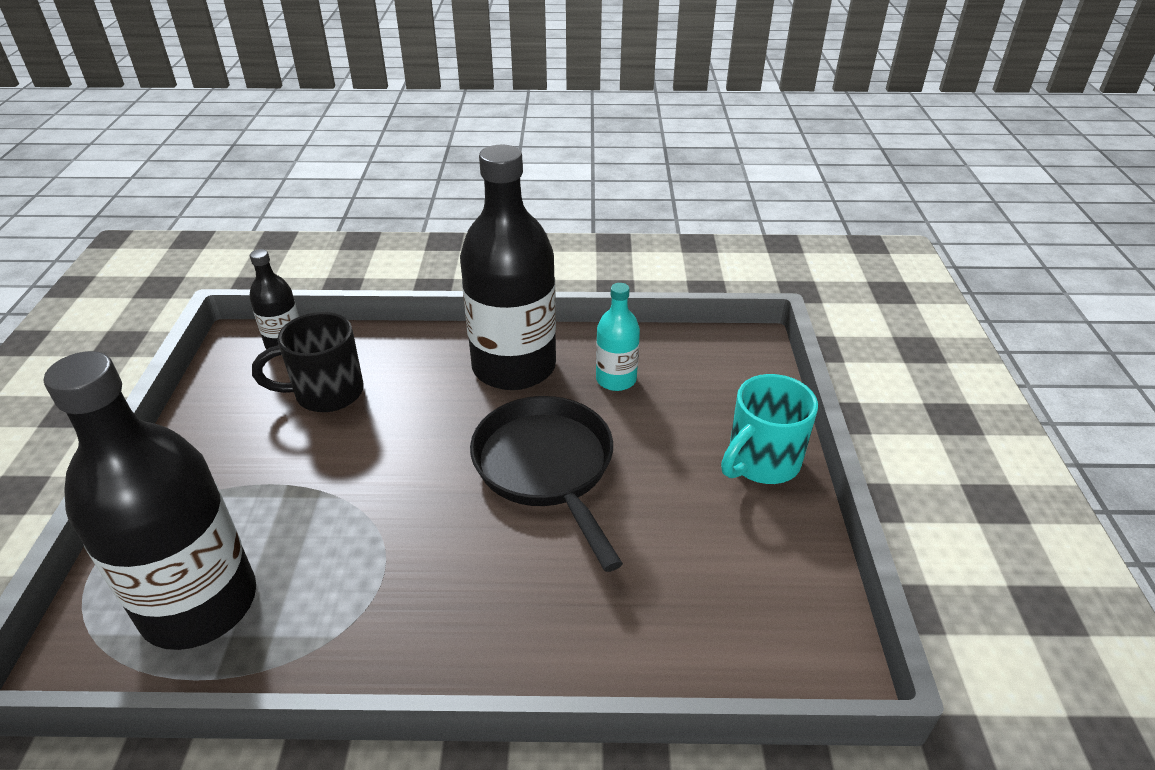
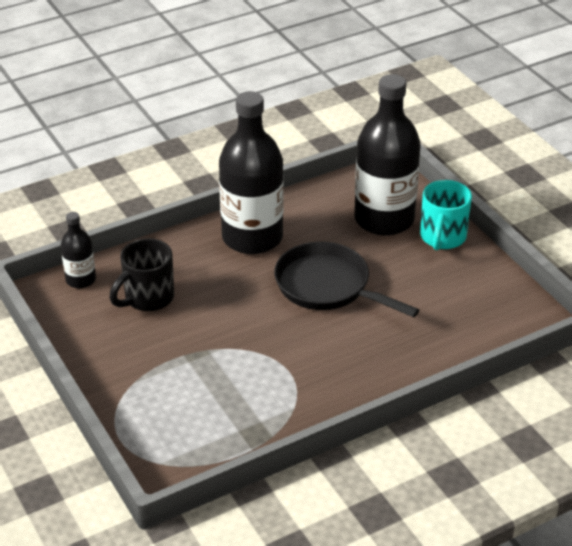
camera: 30 degrees left, 0 degrees up
(199, 604) = (204, 426): black bottle -> black bottle (384, 219)
(616, 379) = (323, 222): turquoise bottle -> none

